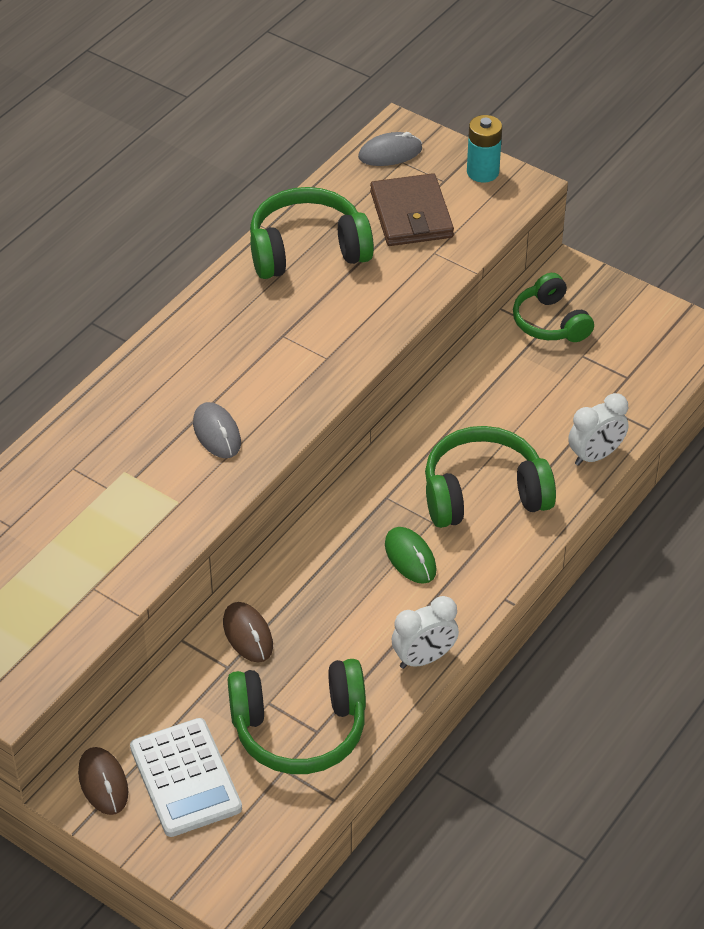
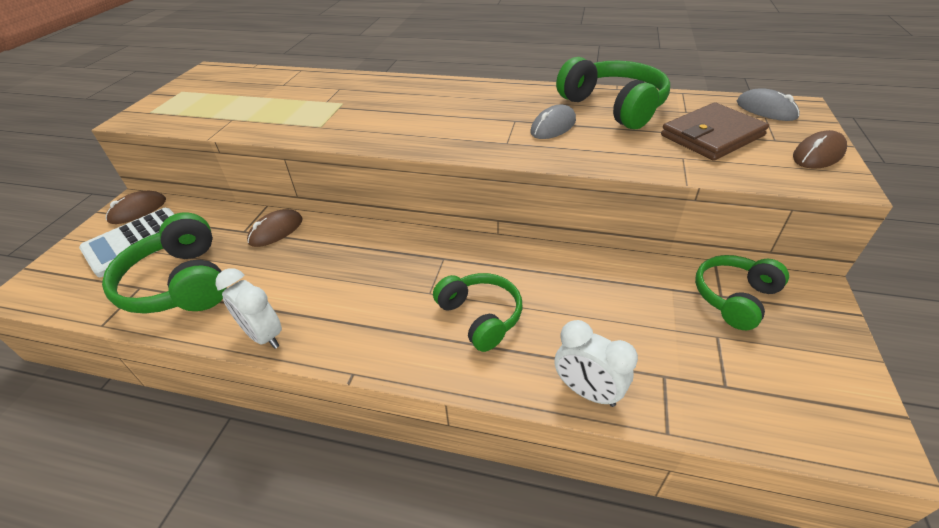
camera: 70 degrees right, 5 degrees down
(217, 433) = (395, 122): grey mouse -> grey mouse (553, 126)
(410, 558) = (381, 291): green mouse -> none
(482, 172) = (818, 154): turquoise battery -> brown mouse
(484, 494) = (480, 317): green headphones -> green headphones, size x0.67

